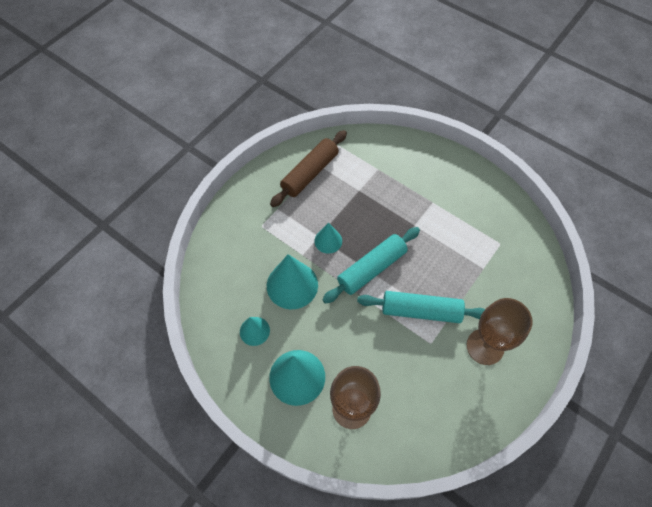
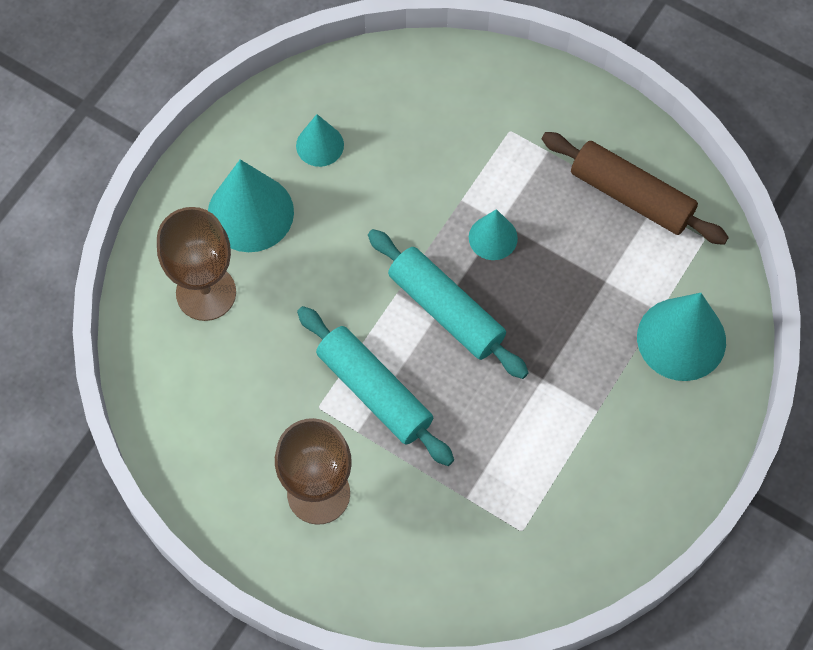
camera: 85 degrees right, 5 degrees up
(292, 285) = (403, 190): turquoise cone -> turquoise cone (681, 339)
(421, 311) = (375, 391): turquoise rolling pin -> turquoise rolling pin turned 45 degrees counterclockwise

